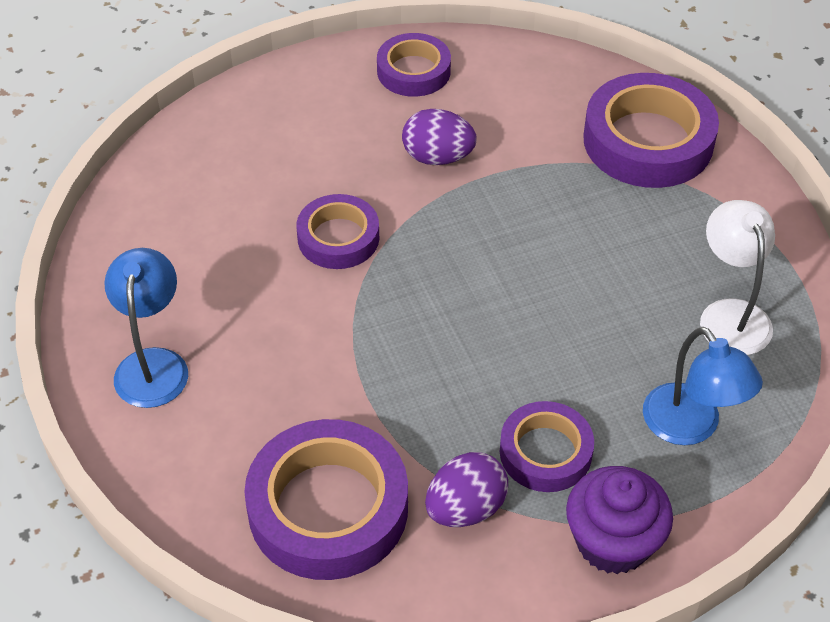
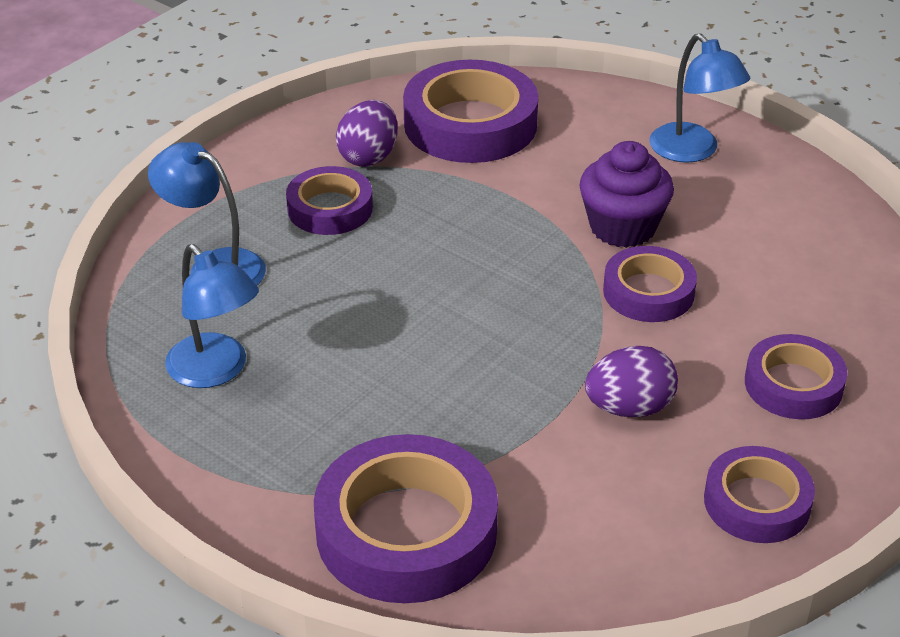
camera: 150 degrees right, 10 degrees down
(311, 127) = (793, 385): none -> purple tape
(613, 542) = (242, 176): purple cupcake -> purple cupcake (622, 227)
(730, 314) = (216, 371): white lamp -> blue lamp

